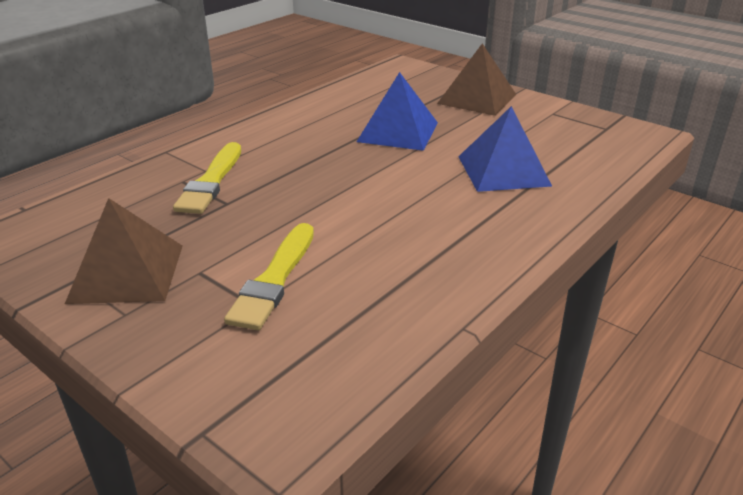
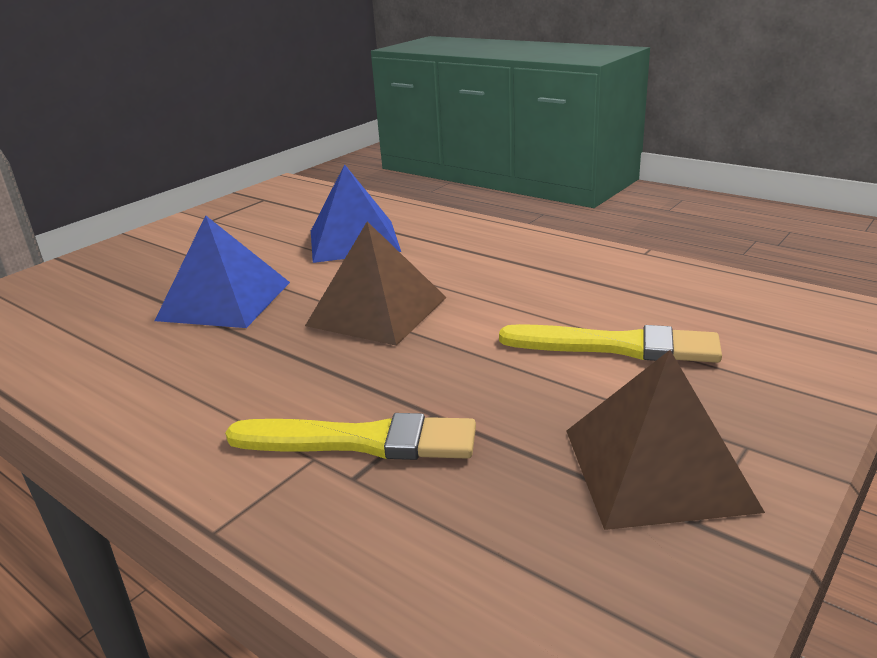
camera: 90 degrees left, 5 degrees down
(477, 99) = (140, 256): brown pyramid -> brown pyramid (377, 311)

